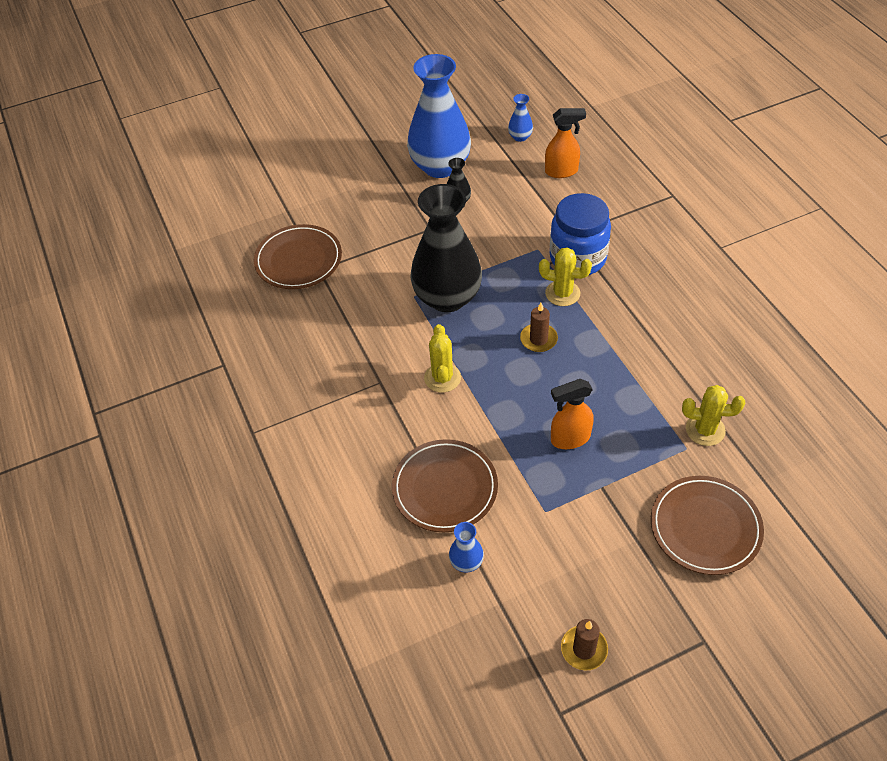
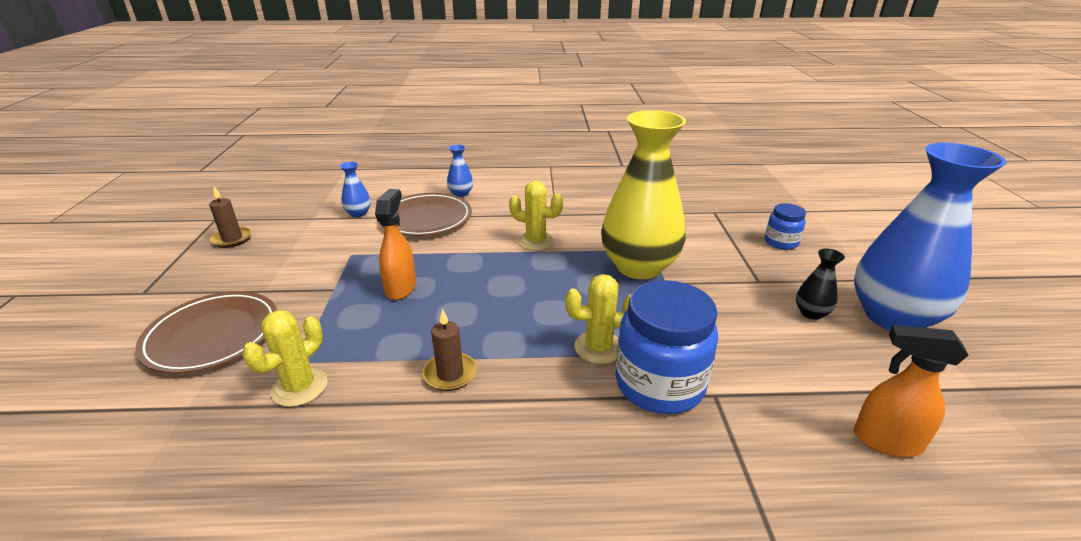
camera: 110 degrees right, 20 degrees down
(298, 260) = (730, 205): brown plate -> none
(360, 222) = (781, 242): none -> blue jar
(447, 297) = (639, 267): black vase -> yellow vase
(520, 137) = (992, 420): blue vase -> blue vase (461, 193)
(538, 339) = (539, 307): brown candle -> brown candle (450, 374)
(561, 171) = (885, 441): orange spray bottle -> orange spray bottle turned 90 degrees clockwise
(562, 293) = (598, 347): yellow cactus -> yellow cactus turned 45 degrees clockwise

